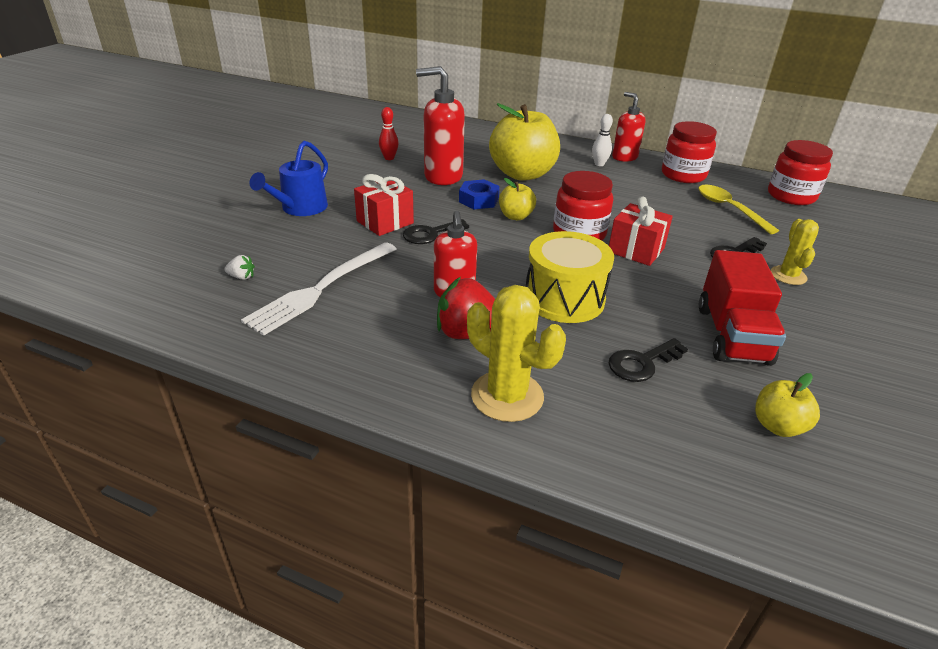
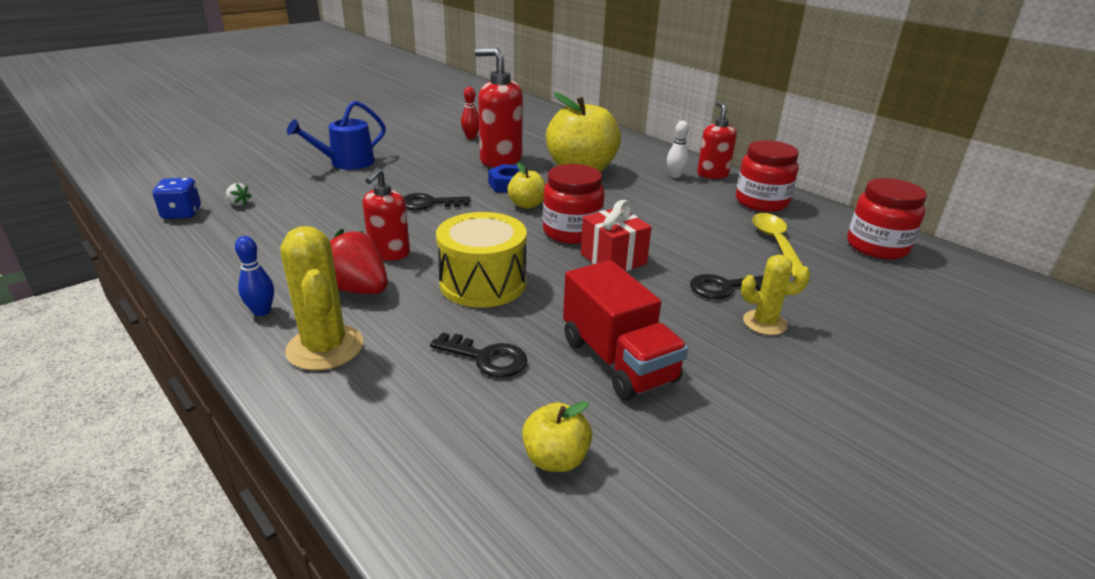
camera: 25 degrees right, 5 degrees down
(191, 302) = (182, 213): none -> blue dice
(321, 288) = (285, 225): white fork -> none
(385, 222) = (402, 186): red gift -> none
(408, 380) = (262, 311): none -> blue bowling pin
(642, 363) = (486, 358): black key -> black key turned 150 degrees counterclockwise
(732, 335) = (618, 360): red truck -> red truck turned 60 degrees counterclockwise
(788, 275) = (764, 323): yellow cactus -> yellow cactus turned 60 degrees clockwise

